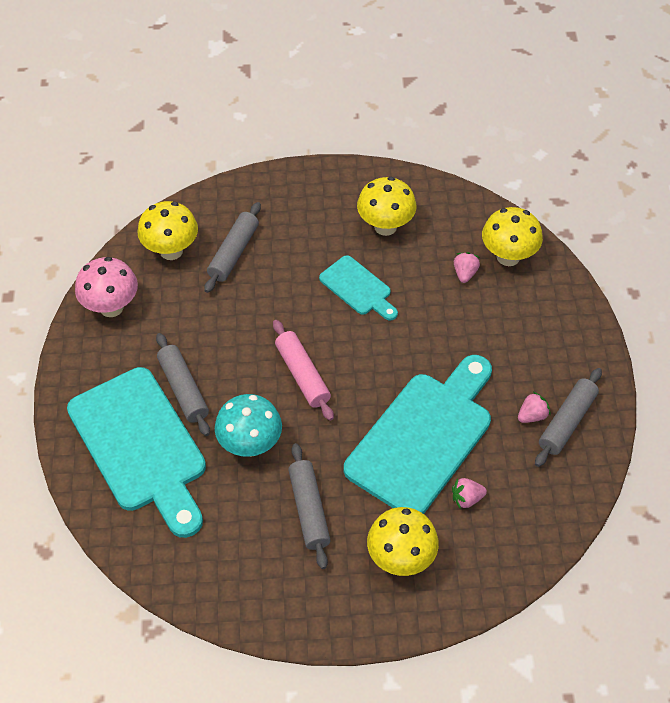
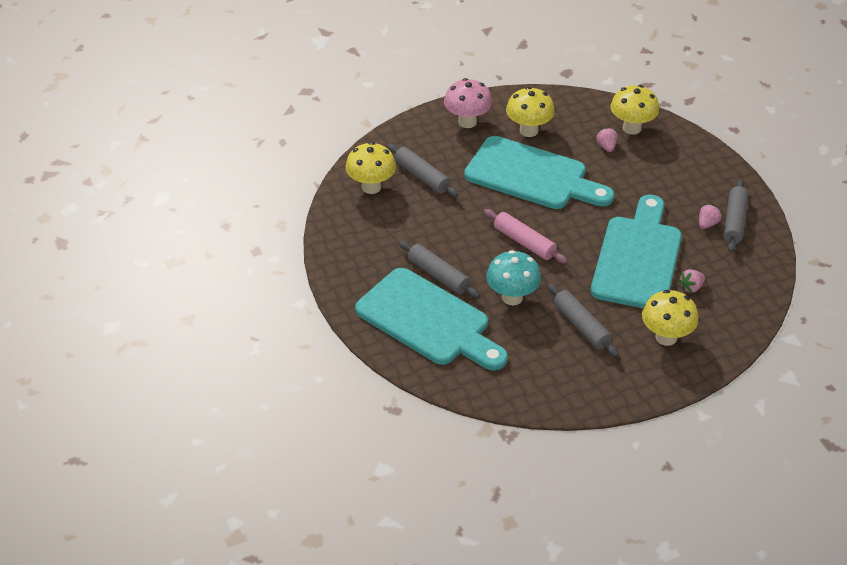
camera: 20 degrees left, 10 degrees down
(111, 307) = (347, 236): pink mushroom -> pink mushroom (467, 122)
(234, 253) = (422, 176): grey rolling pin -> grey rolling pin turned 45 degrees counterclockwise
(358, 288) = (532, 176): turquoise cutting board -> turquoise cutting board, size x2.01

